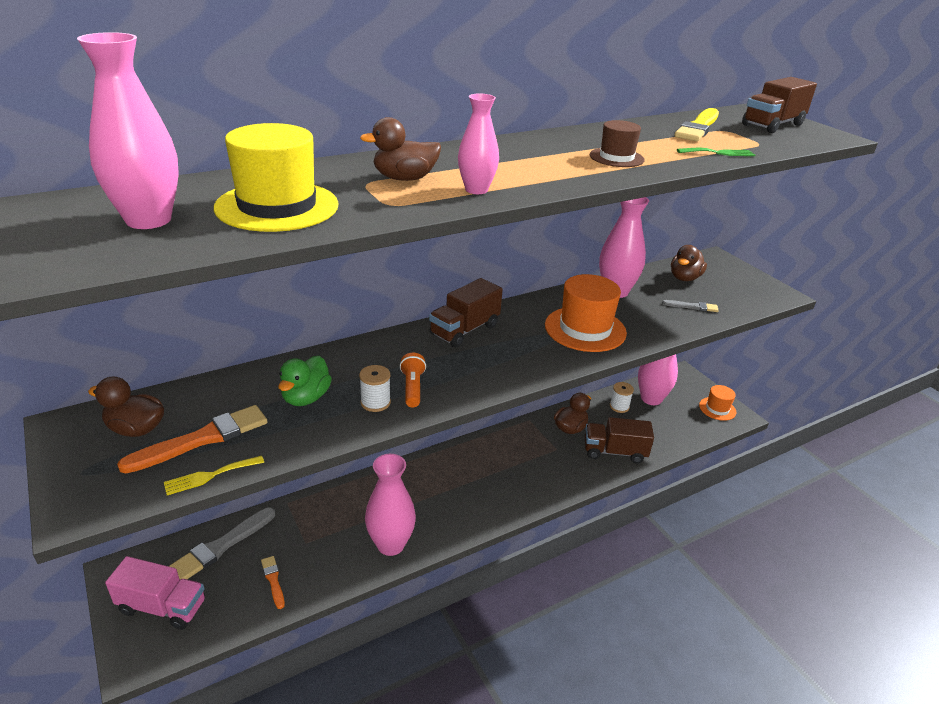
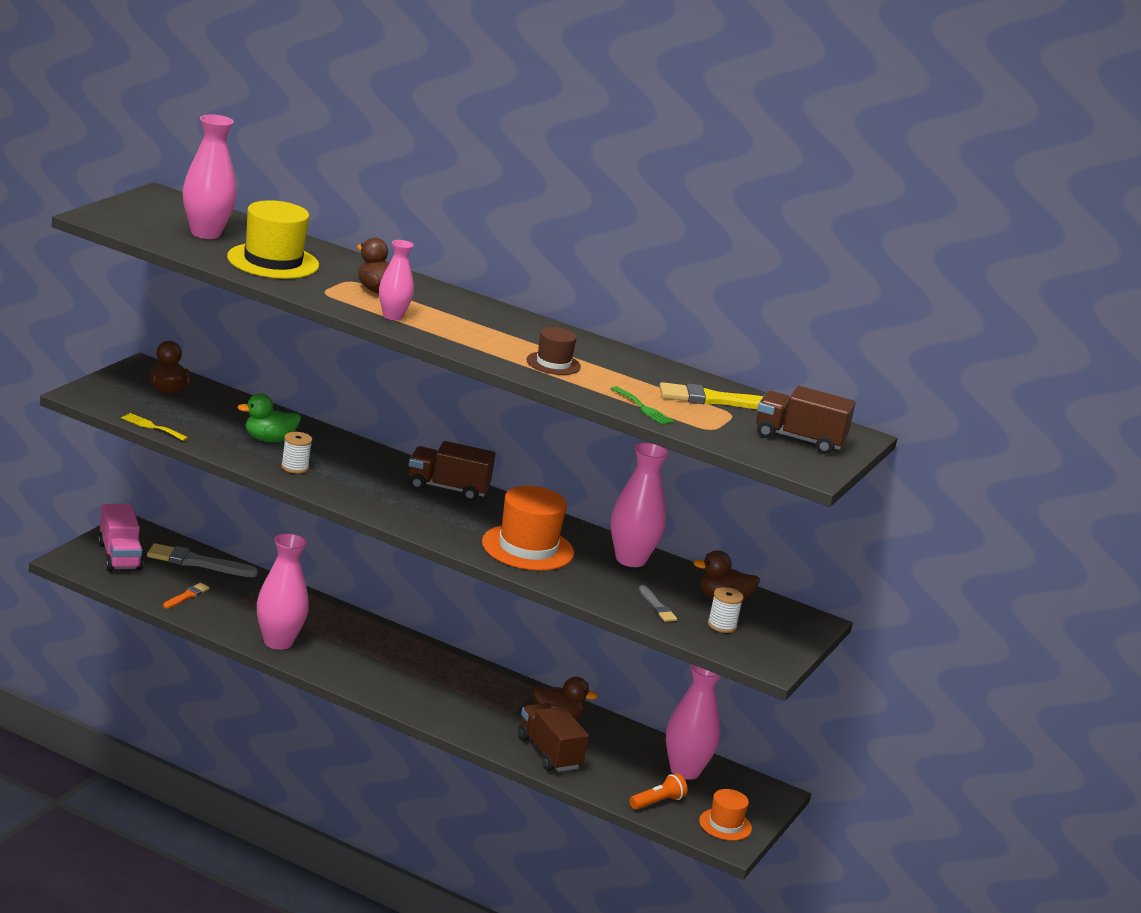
camera: 55 degrees right, 10 degrees down
(202, 439) = (183, 414): orange brush -> none
(412, 388) = (331, 479): orange flashlight -> orange flashlight (657, 802)
(619, 406) = (639, 748): white spool -> white spool (722, 625)

